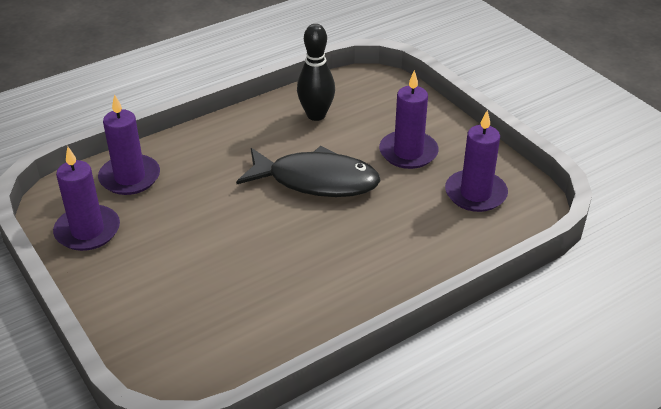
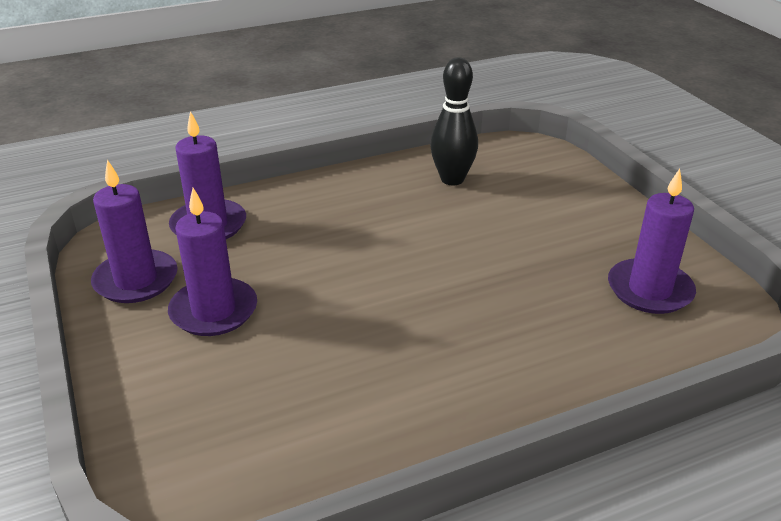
camera: 10 degrees right, 5 degrees down
(316, 181) = (438, 252): black fish -> none
(408, 152) = (563, 231): purple candle -> purple candle (214, 311)

